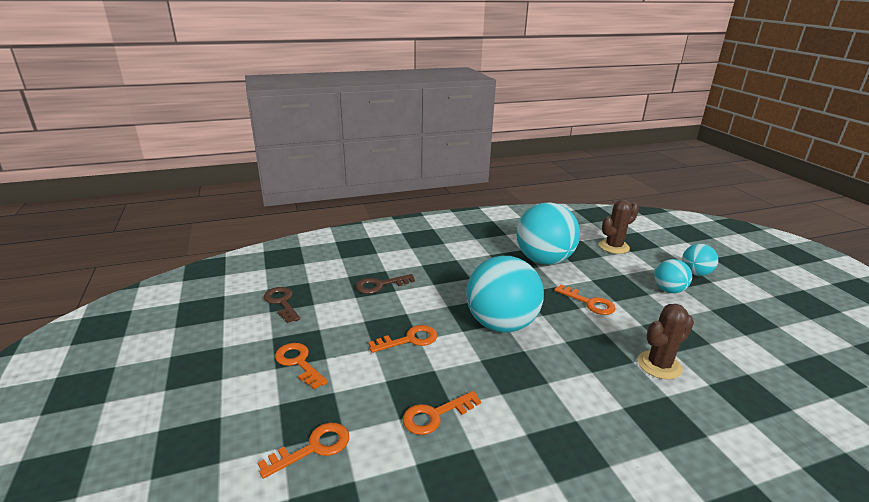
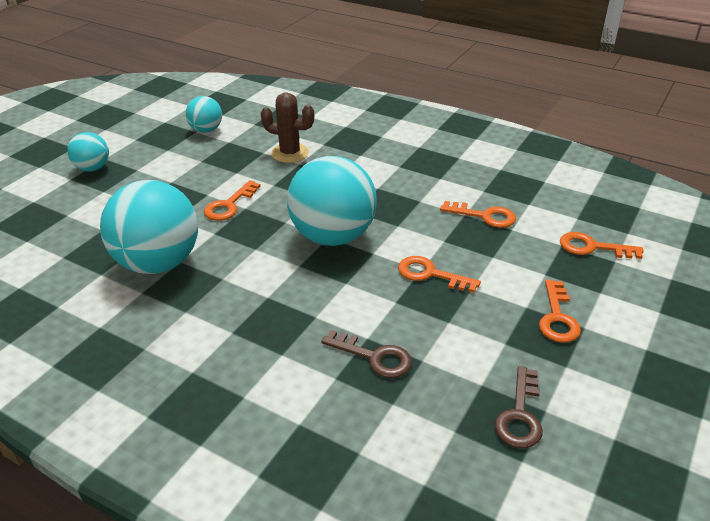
camera: 130 degrees left, 10 degrees up
(589, 303) = (229, 205): orange key -> orange key turned 150 degrees counterclockwise
(614, 247) = (64, 228): brown cactus -> none
(668, 290) = (151, 174): turquoise ball -> turquoise ball (206, 130)

